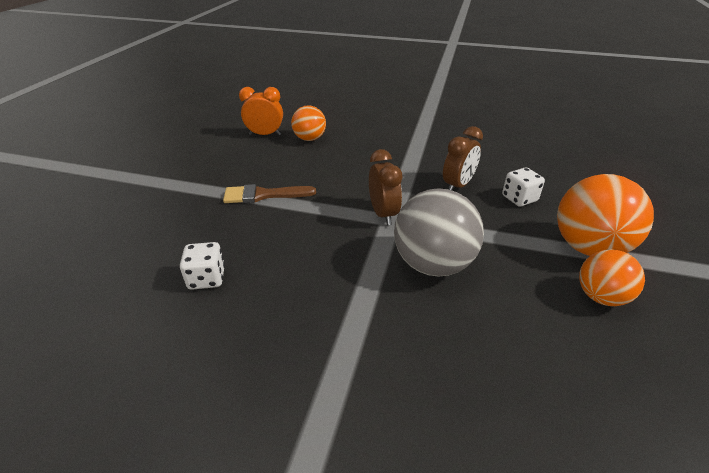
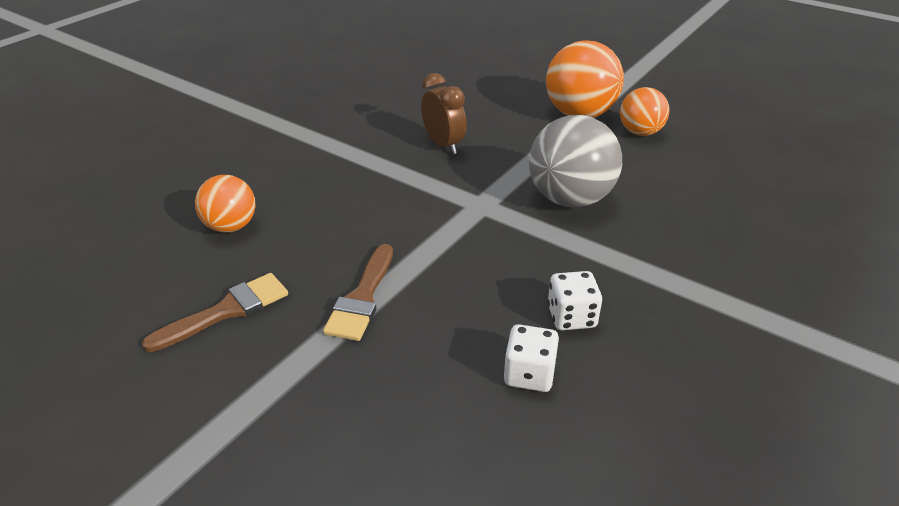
camera: 70 degrees left, 0 degrees up
(239, 158) = (227, 311): none -> brown brush
(265, 135) = (169, 270): orange clock -> none
(383, 214) = (468, 207): brown clock -> none
(519, 198) = (490, 119): white dice -> white dice (571, 317)

